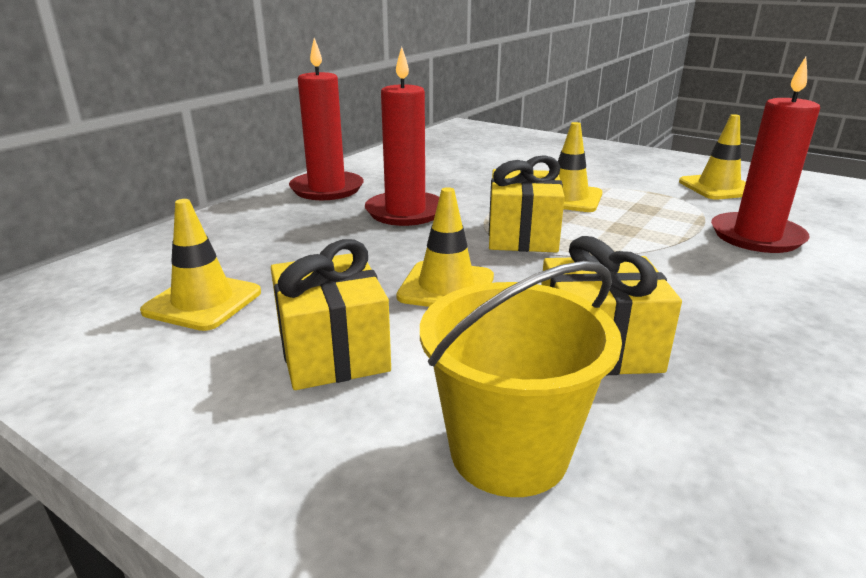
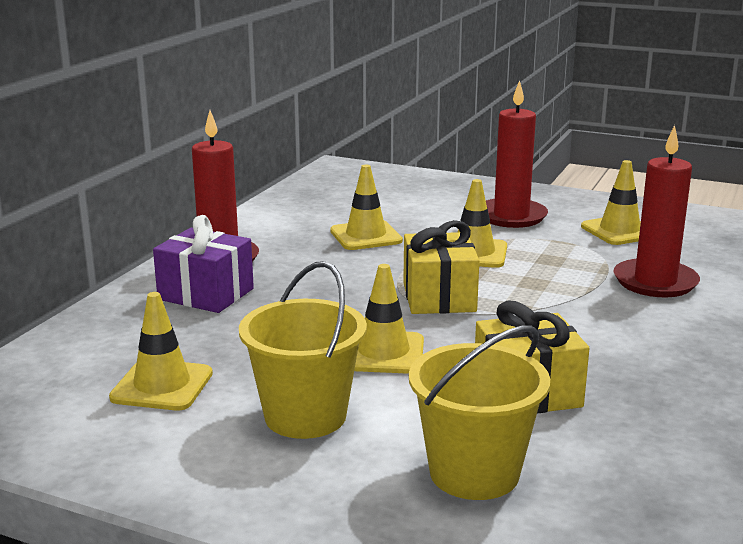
camera: 10 degrees left, 5 degrees down
(298, 217) = (206, 294): none -> purple gift
(333, 351) = (305, 416): yellow gift -> yellow bucket
(405, 212) = (314, 280): red candle -> red candle (511, 216)
(468, 178) = (366, 236): none -> yellow traffic cone

